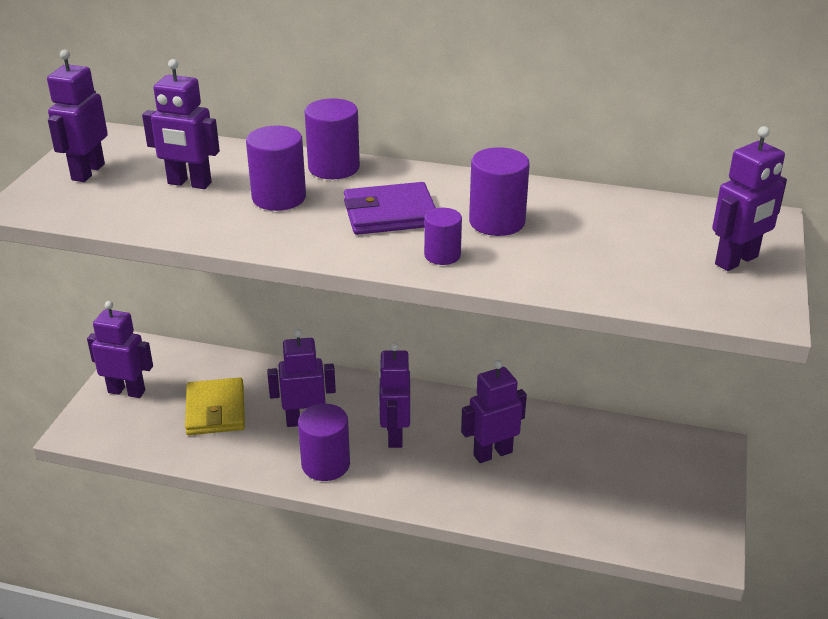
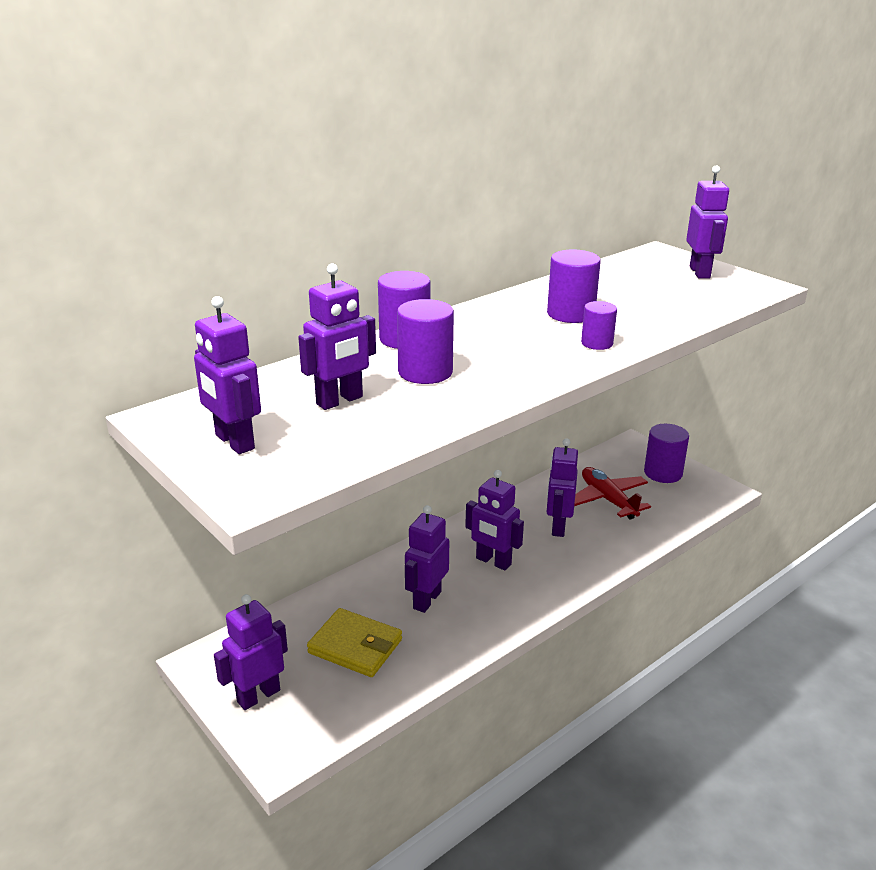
camera: 55 degrees left, 5 degrees down
(325, 464) = (493, 611): purple cylinder -> purple cylinder (663, 473)
(390, 214) = (511, 342): purple wallet -> none
(579, 469) = (608, 500): none -> red plane

